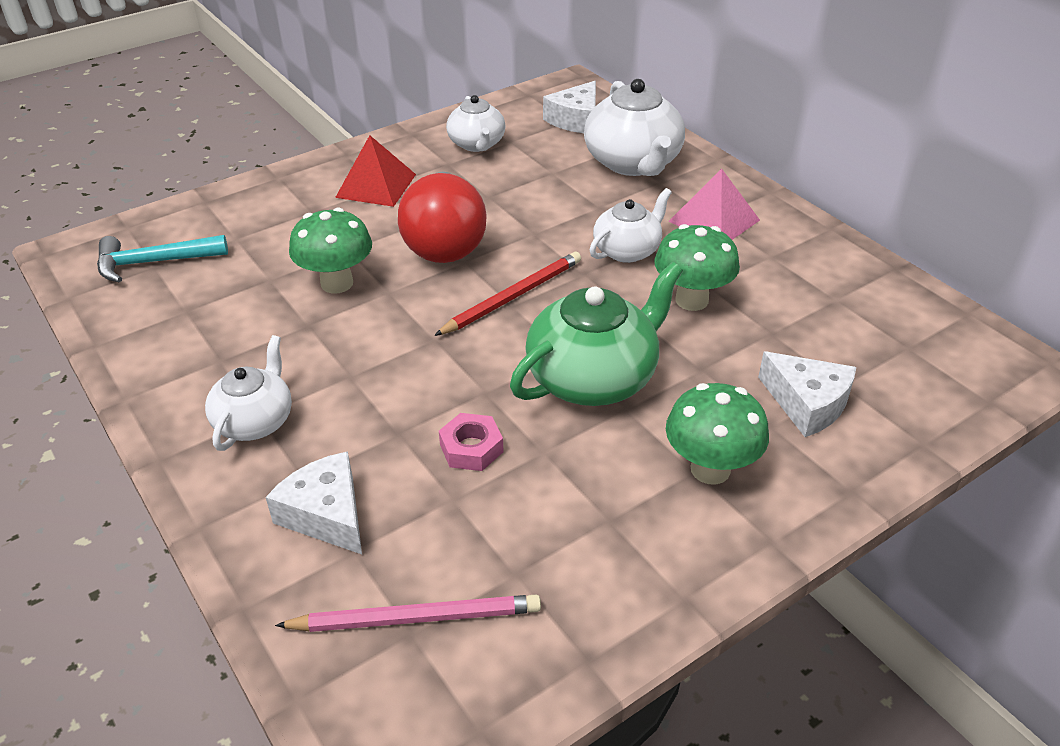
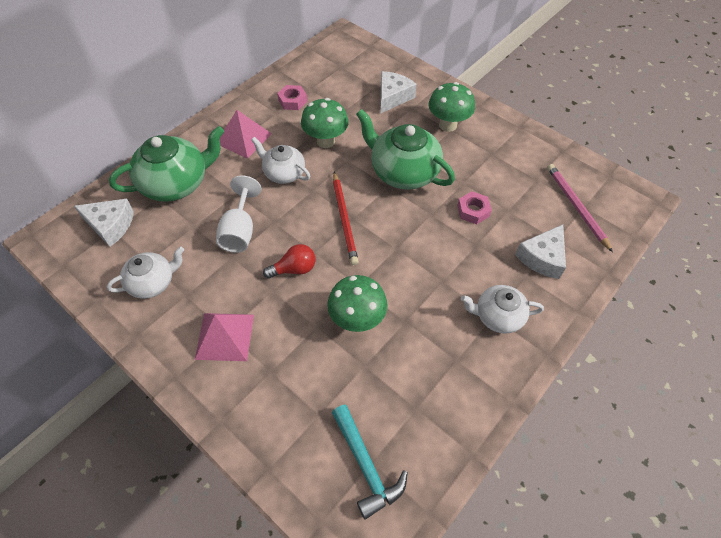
camera: 105 degrees left, 15 degrees up
(376, 185) = (224, 336): red pyramid -> pink pyramid
(445, 242) = (294, 269): red light bulb -> red light bulb, size x0.49
(513, 297) = (344, 219): red pencil -> red pencil turned 135 degrees counterclockwise
(529, 205) = (240, 231): none -> white goblet
(633, 163) = (176, 183): white teapot -> green teapot
(802, 276) = (292, 101): none -> pink nut

